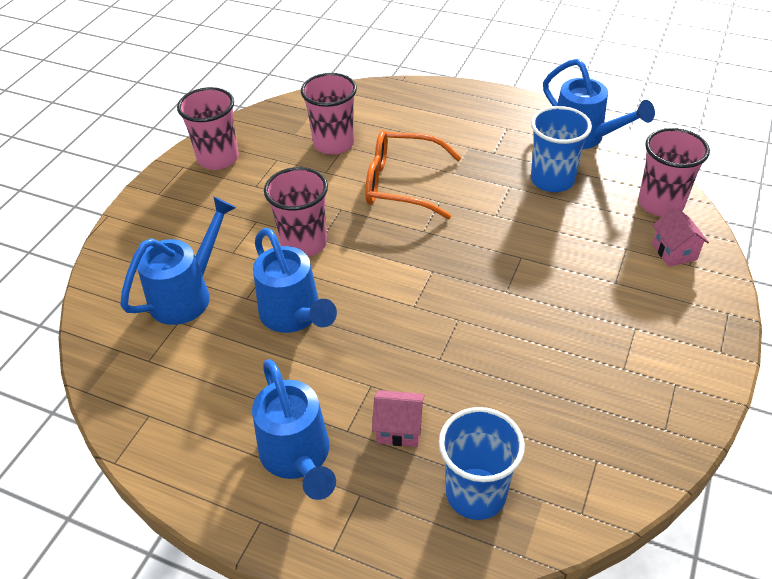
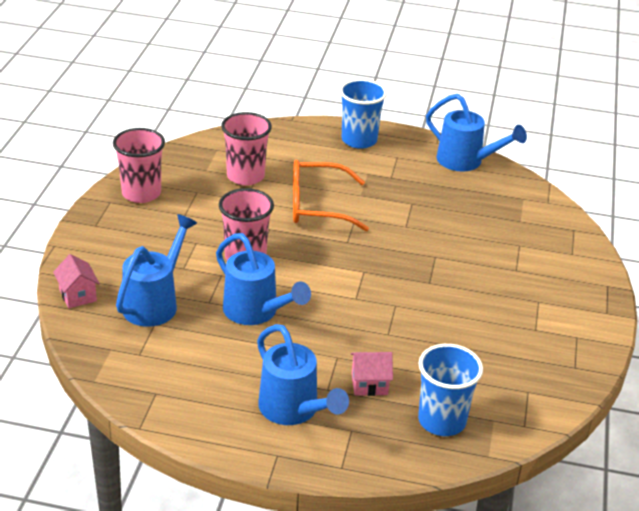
camera: 15 degrees left, 10 degrees down
(552, 180) = (447, 196): blue cup -> blue cup (359, 140)
(660, 203) = (540, 210): pink cup -> none
(674, 251) = (558, 245): pink house -> pink house (78, 295)

